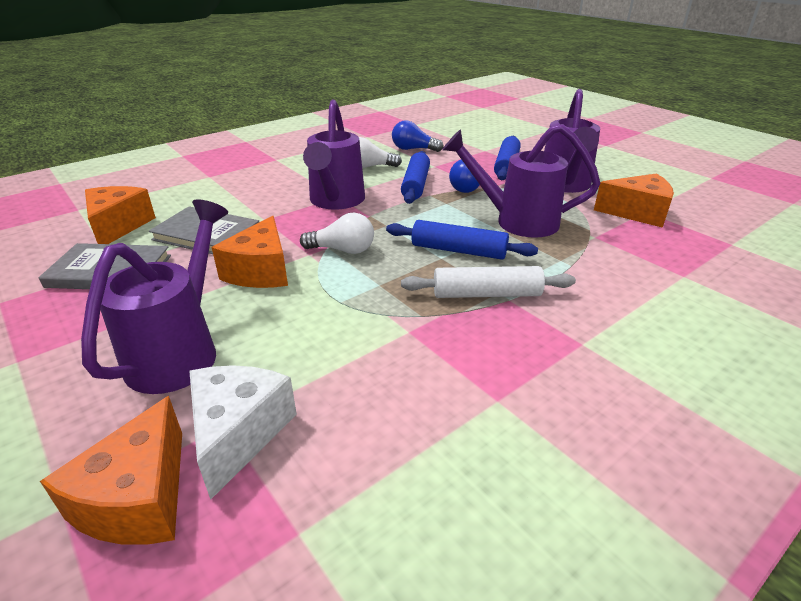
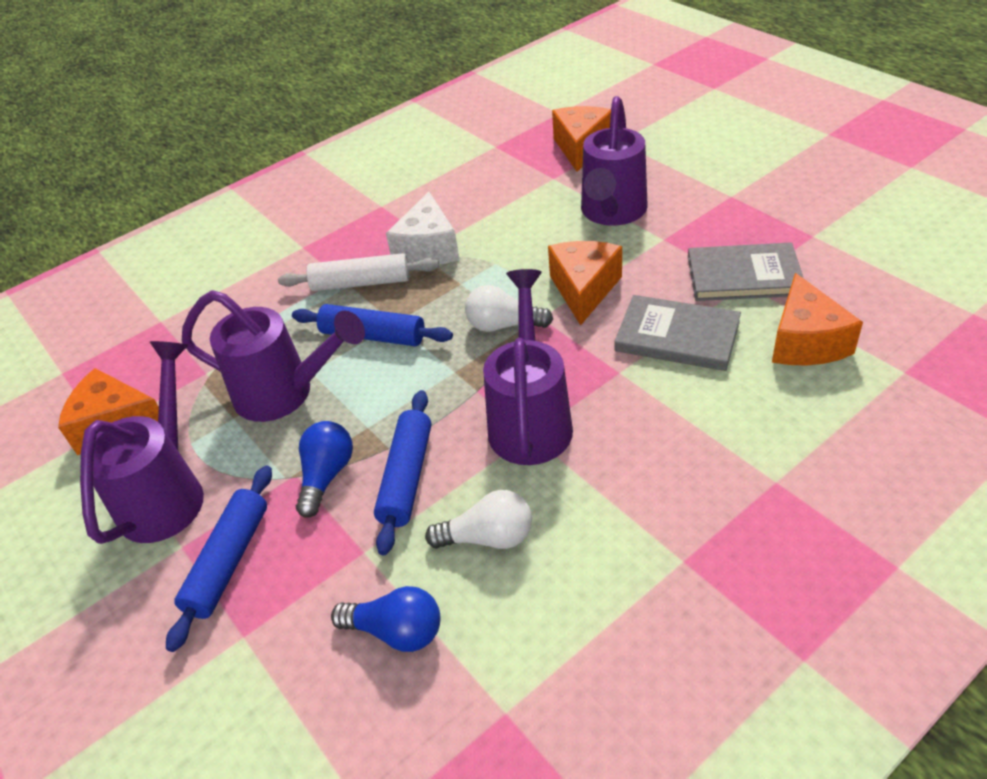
camera: 175 degrees left, 10 degrees up
(239, 433) = (542, 175): white cheese -> white cheese (428, 249)

